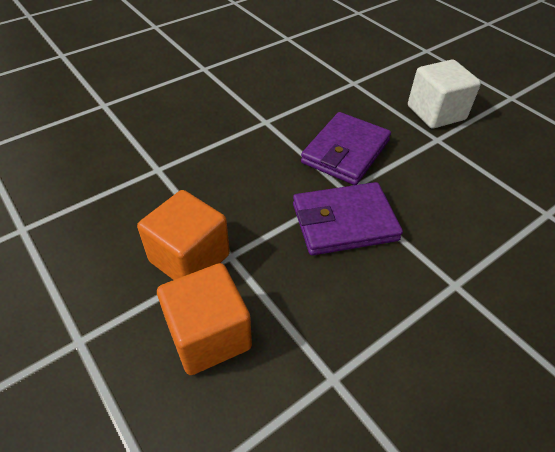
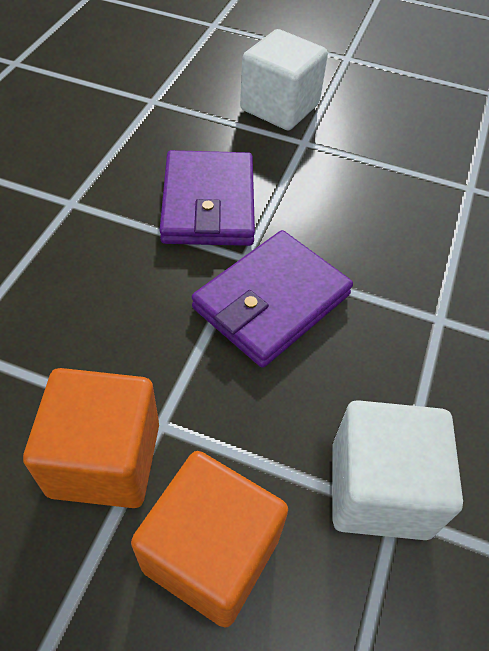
camera: 35 degrees left, 5 degrees up
(333, 359) = (379, 489): none -> white cube

